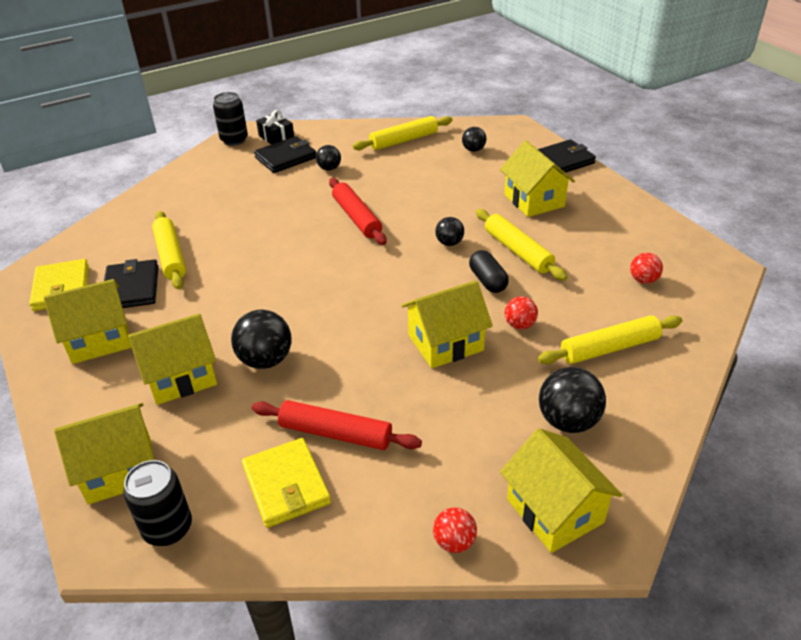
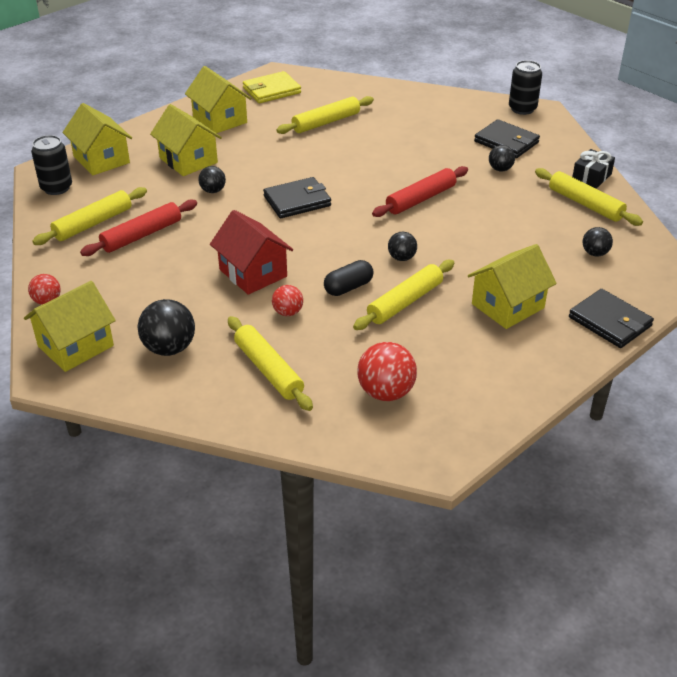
camera: 75 degrees right, 0 degrees up
(131, 288) = (280, 117): black wallet -> black wallet (297, 201)
(265, 360) = (213, 191): black ball -> black ball, size x0.59
(276, 137) = (542, 129): black gift -> black gift (591, 177)
(286, 485) = (93, 223): yellow wallet -> yellow rolling pin
(335, 433) = (141, 235): red rolling pin -> red rolling pin turned 45 degrees clockwise
(445, 343) = (253, 273): yellow house -> red house
(643, 280) = (386, 392): red ball -> red ball, size x1.71

